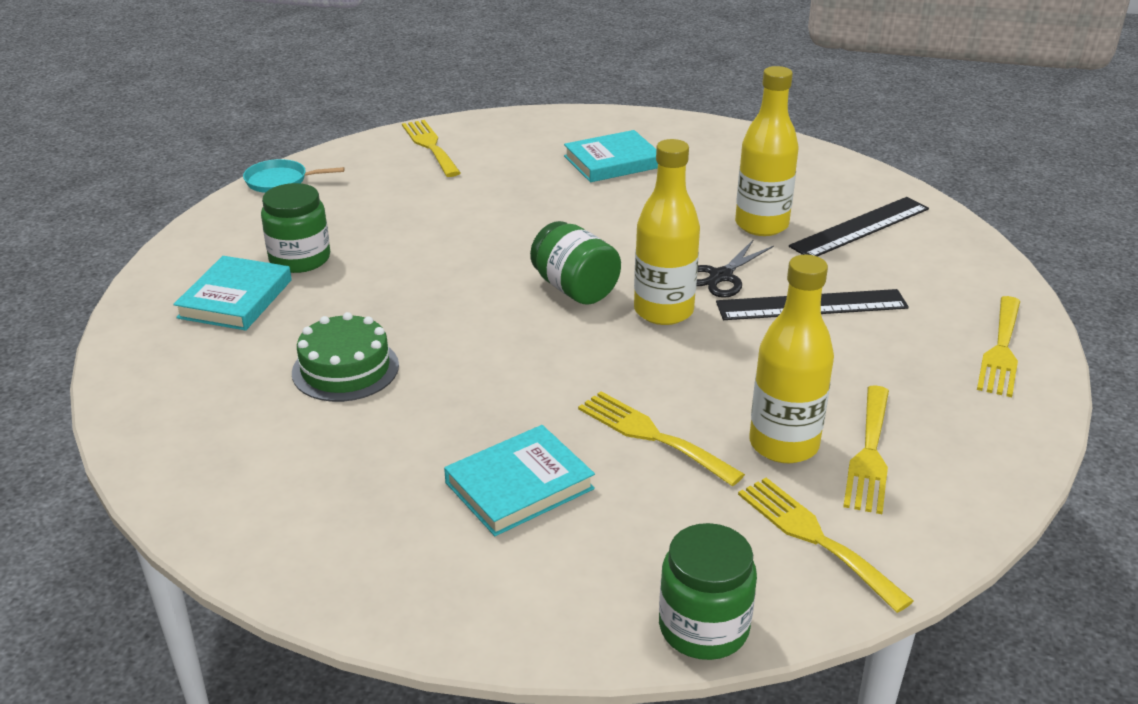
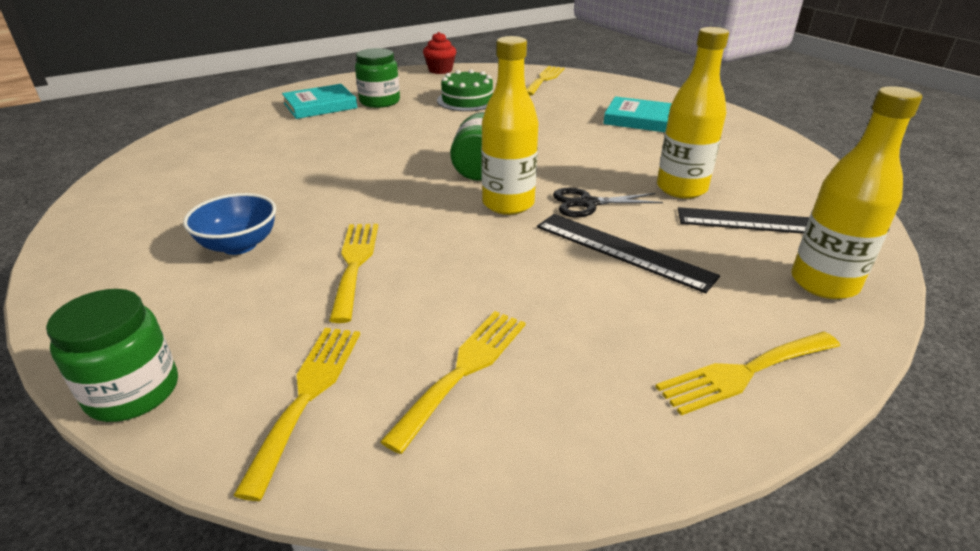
camera: 45 degrees right, 0 degrees up
(280, 181) = (440, 70): turquoise pan -> red cupcake
(345, 369) = (295, 152): green cake -> green cake (467, 100)
(519, 485) = (239, 245): turquoise book -> blue bowl
(783, 444) = (418, 321): yellow bottle -> yellow bottle (824, 283)
(869, 454) = (464, 369): yellow fork -> yellow fork turned 150 degrees clockwise

